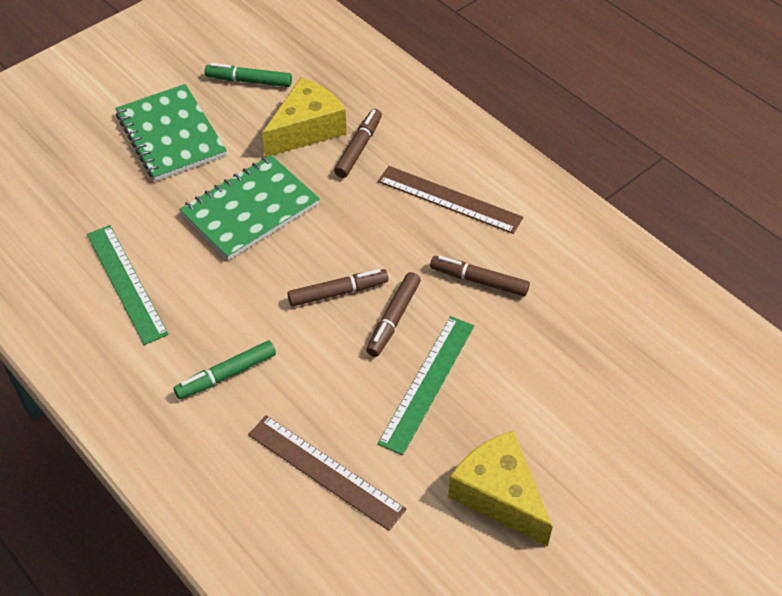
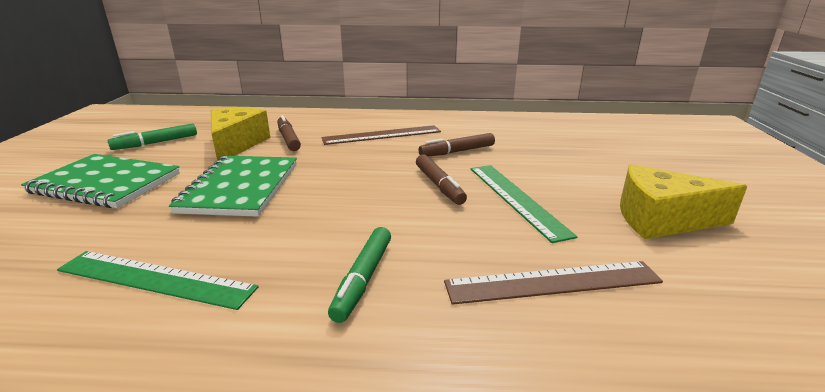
camera: 45 degrees left, 25 degrees down
(338, 292) = (379, 192): brown marker -> none

